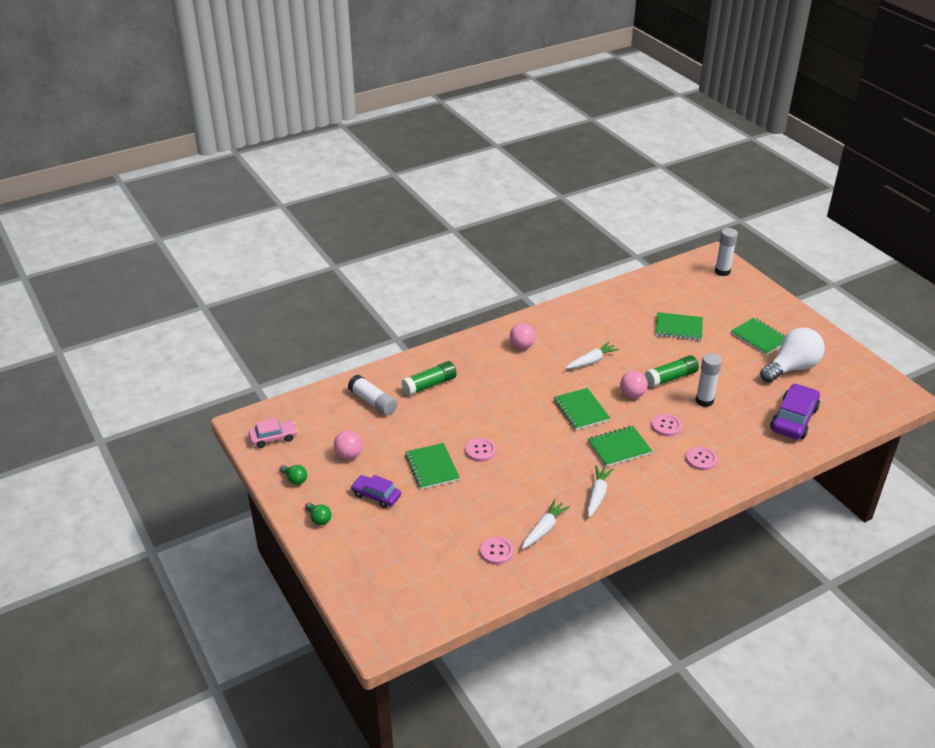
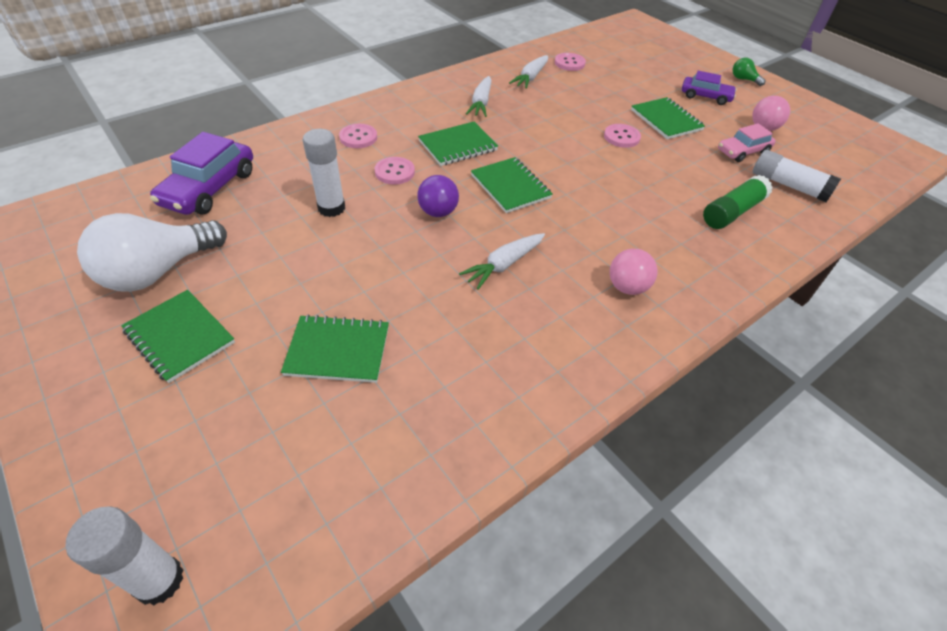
camera: 170 degrees right, 10 degrees up
(273, 438) = (861, 141): pink car -> pink car (742, 151)
(295, 479) = (797, 106): green light bulb -> none
(632, 394) = (438, 212): pink ball -> purple ball
(671, 378) = (375, 242): green glue stick -> none

